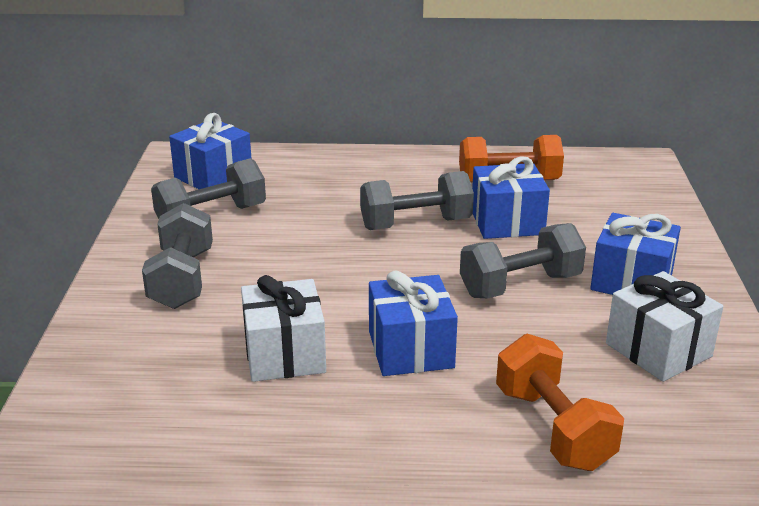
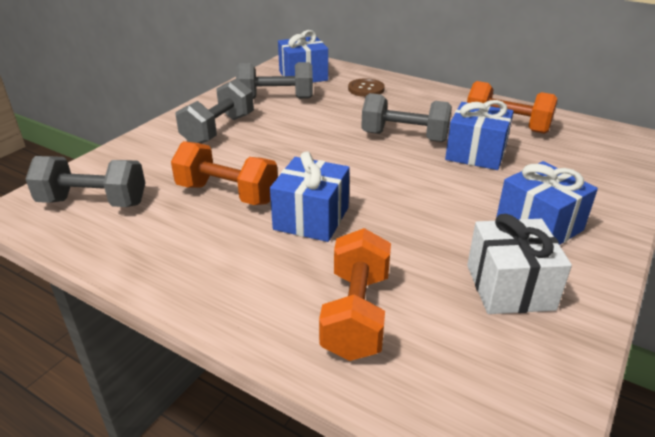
camera: 30 degrees right, 5 degrees up
(285, 354) = (227, 193): white gift -> orange dumbbell
(312, 175) = (366, 89): none -> brown button
(520, 285) = (440, 200): grey dumbbell -> grey dumbbell (93, 202)

